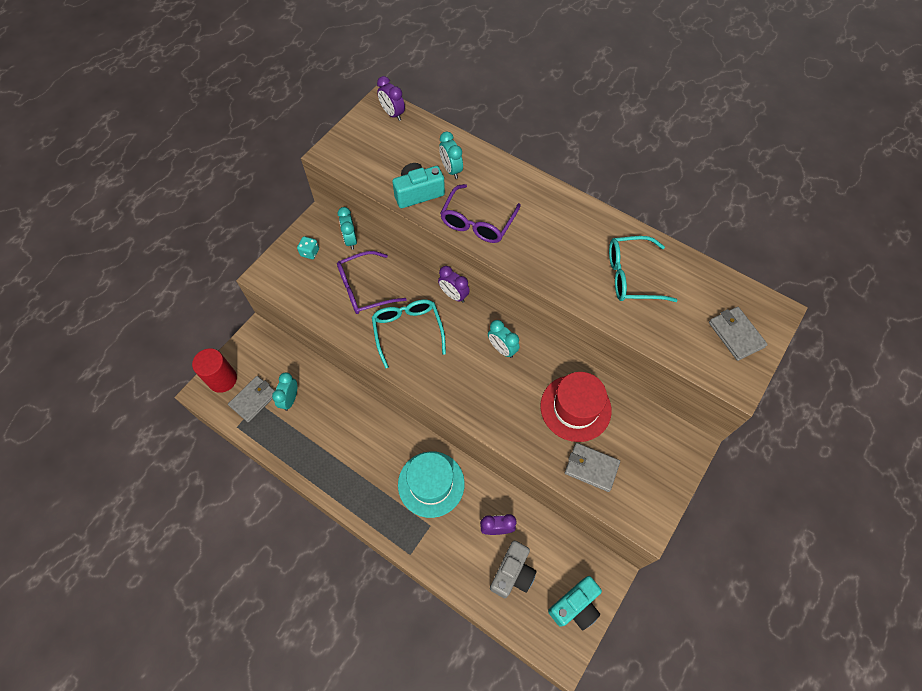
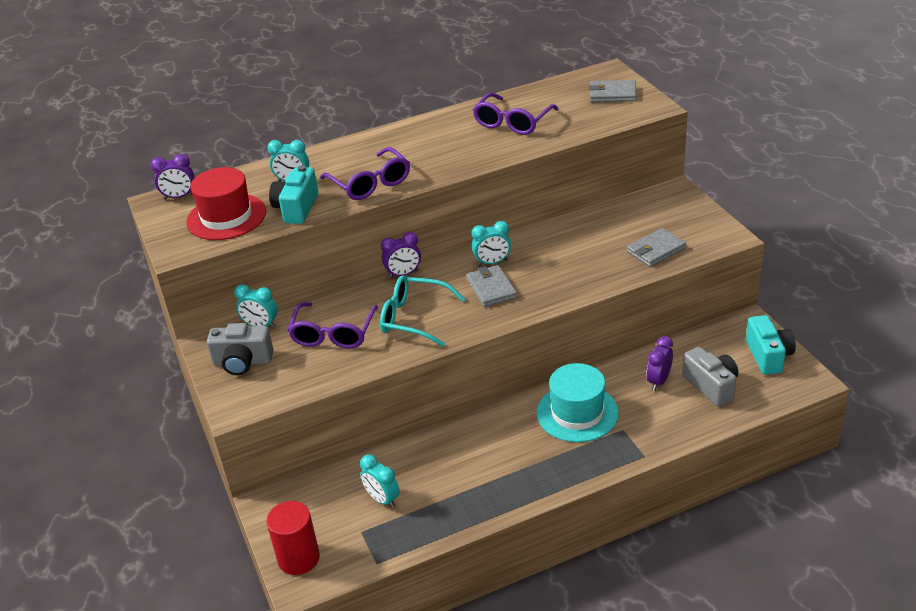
camera: 55 degrees left, 25 degrees down
(253, 399) = (353, 535): grey wallet -> grey wallet (491, 288)
(310, 252) = (242, 362): turquoise dice -> grey camera
(575, 408) = (591, 239): red hat -> red hat (226, 217)
(631, 276) = (512, 122): turquoise glasses -> purple glasses

